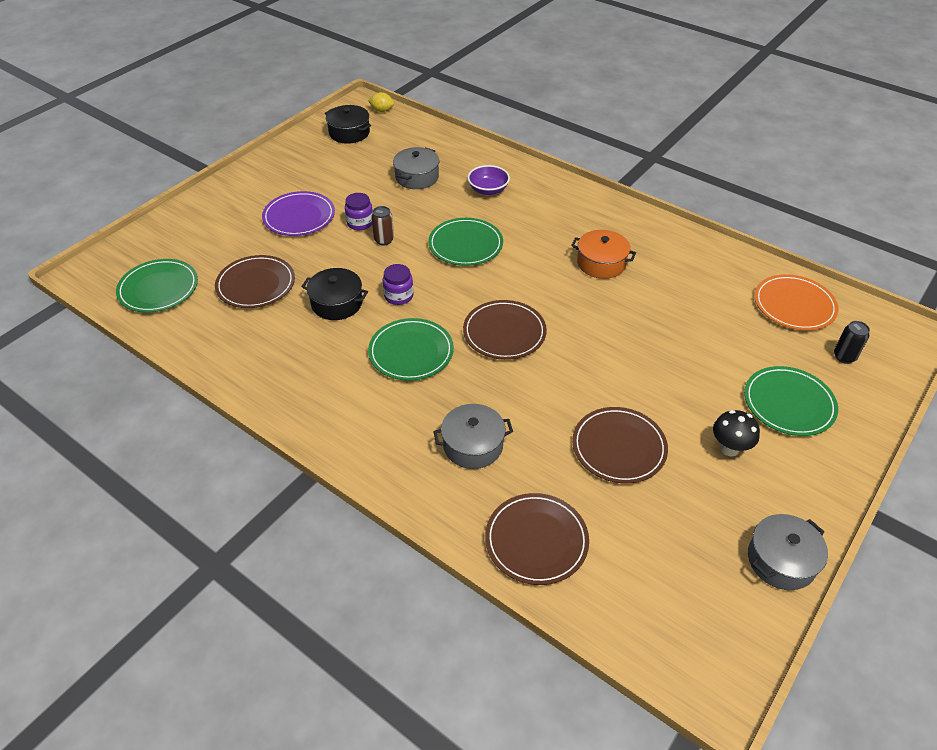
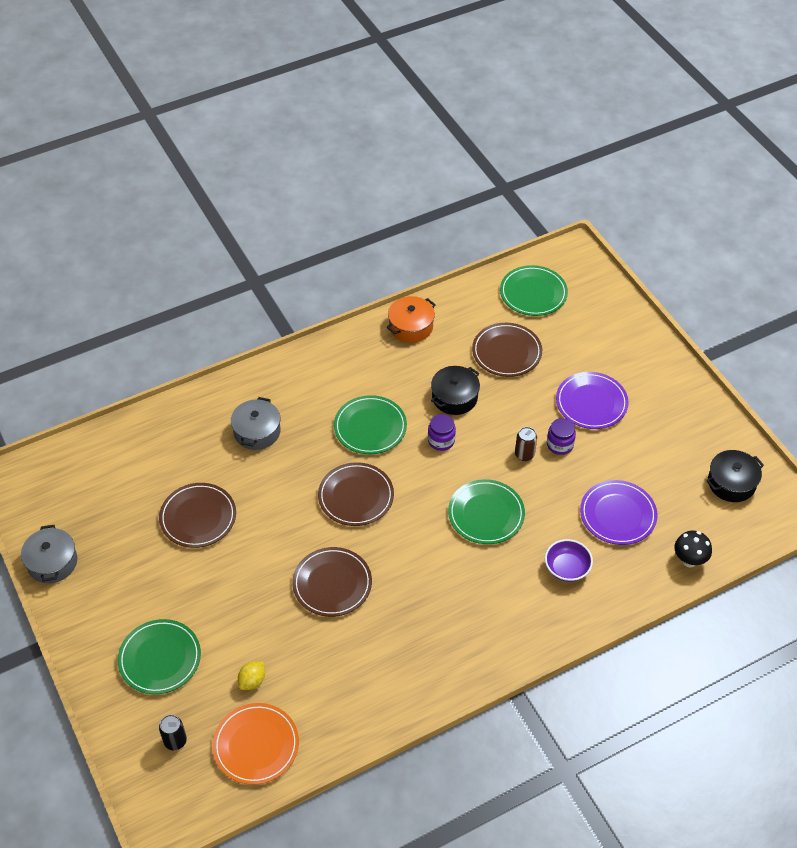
camera: 115 degrees right, 5 degrees up
(382, 110) = (771, 528): yellow lemon -> yellow lemon (252, 681)
(417, 177) = (618, 514): grey pot -> purple plate
(536, 540) = (161, 435): brown plate -> brown plate (332, 584)
(601, 263) = (402, 612): orange pot -> orange pot (411, 327)
(729, 448) = (150, 588): black mushroom -> black mushroom (689, 560)

